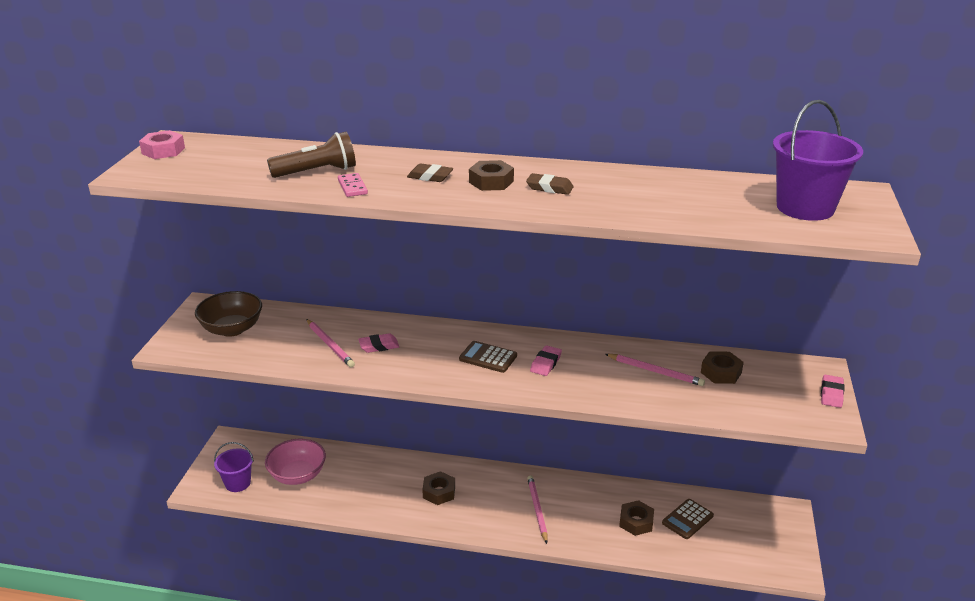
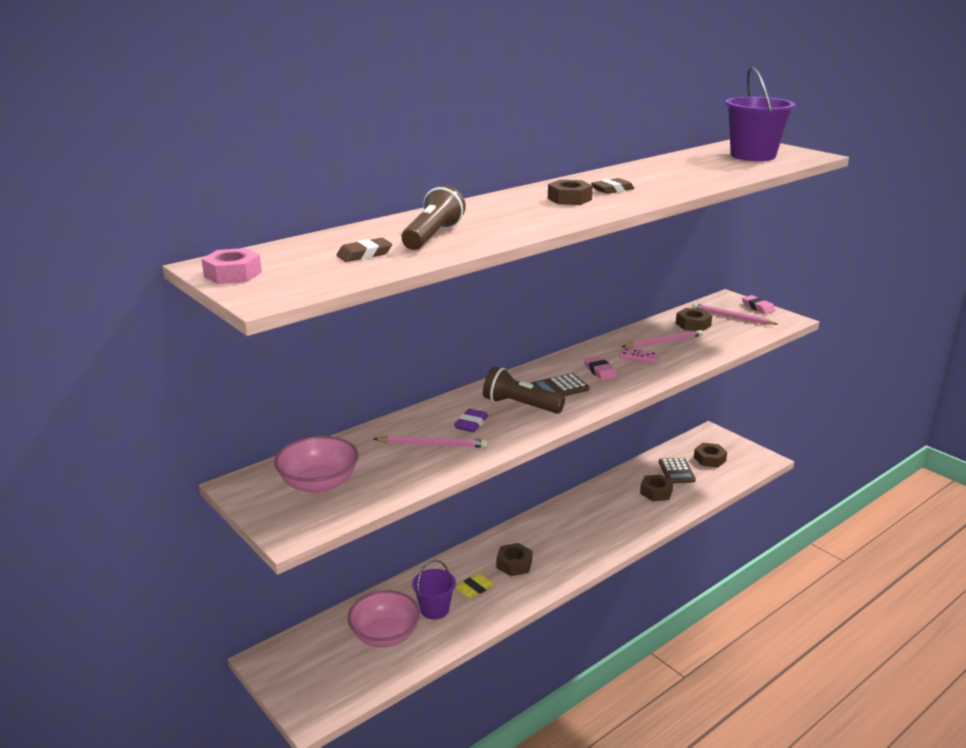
camera: 50 degrees left, 5 degrees down
(232, 329) = (319, 484): brown bowl -> pink bowl
(237, 483) = (343, 682): purple bucket -> purple bucket (434, 609)
(352, 187) = (493, 233): pink domino -> pink domino (638, 357)
(379, 346) = (471, 424): pink eraser -> purple eraser
(389, 488) = (474, 588): none -> yellow eraser
(430, 176) = (522, 210): brown eraser -> brown eraser (364, 254)
(434, 353) = (520, 405): none -> brown flashlight
(537, 509) = (593, 527): pink pencil -> pink pencil (732, 317)
(739, 531) = (709, 459): none -> brown nut

